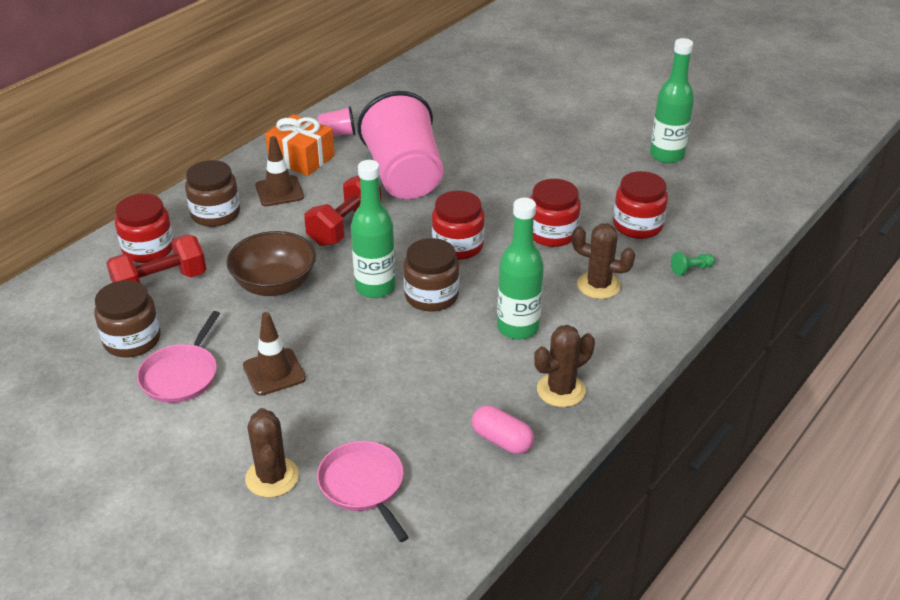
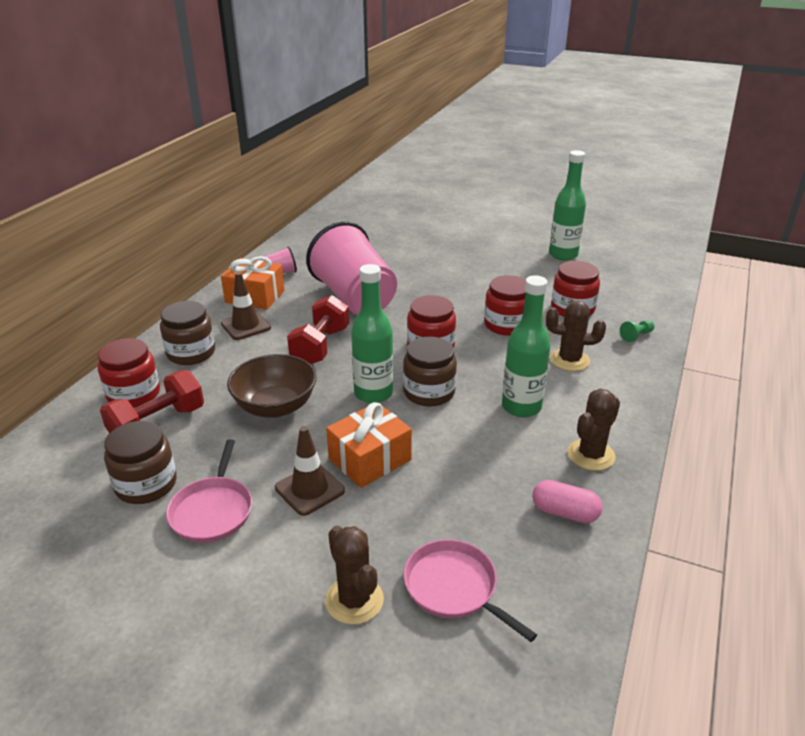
camera: 15 degrees left, 5 degrees down
(341, 354) = (369, 459): none -> orange gift

